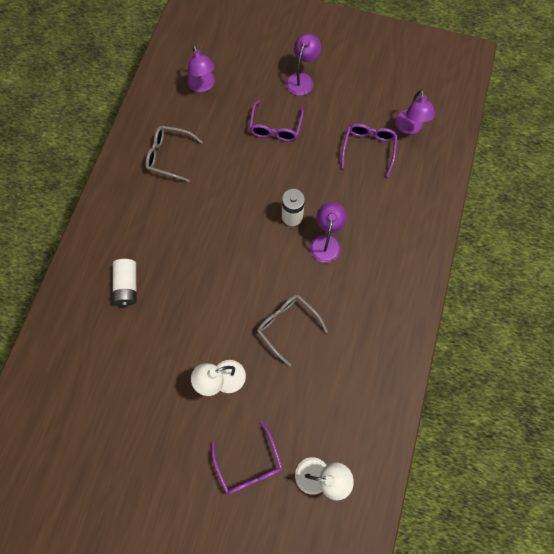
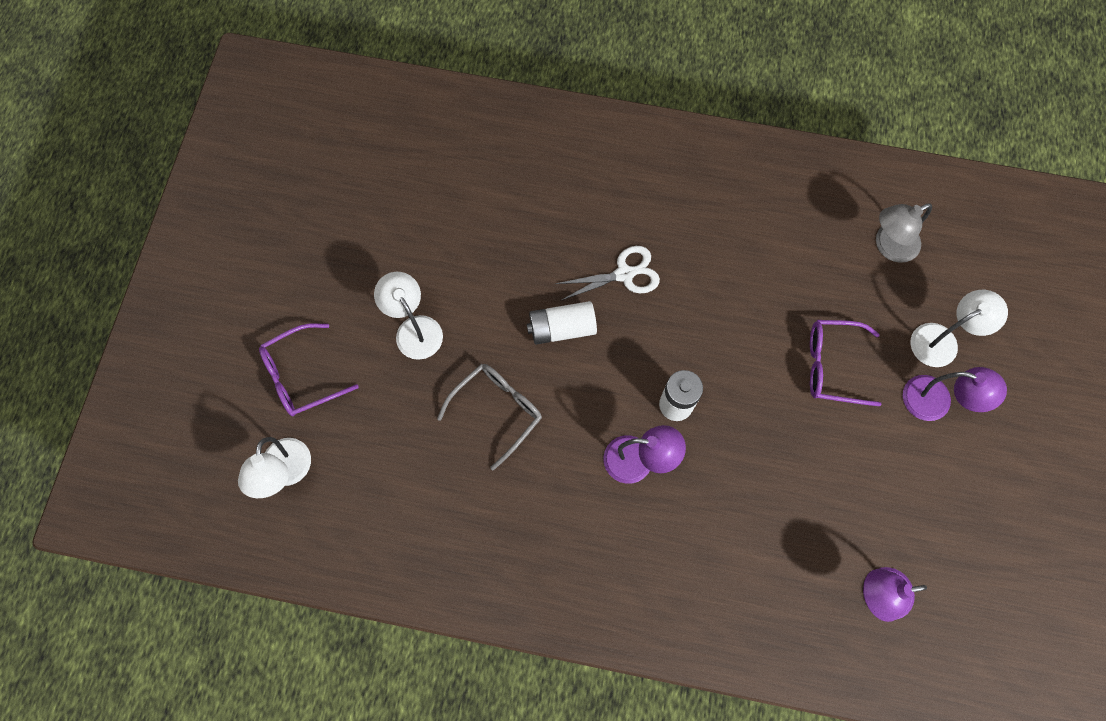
camera: 85 degrees right, 0 degrees up
(127, 286) = (539, 189): white battery -> white battery (562, 328)
(169, 156) = (752, 214): grey glasses -> none
(200, 237) = (624, 274): none -> white scissors
(203, 85) = (889, 246): purple lamp -> grey lamp
(265, 70) = (942, 340): none -> white lamp
(368, 149) = (820, 522): purple glasses -> none

